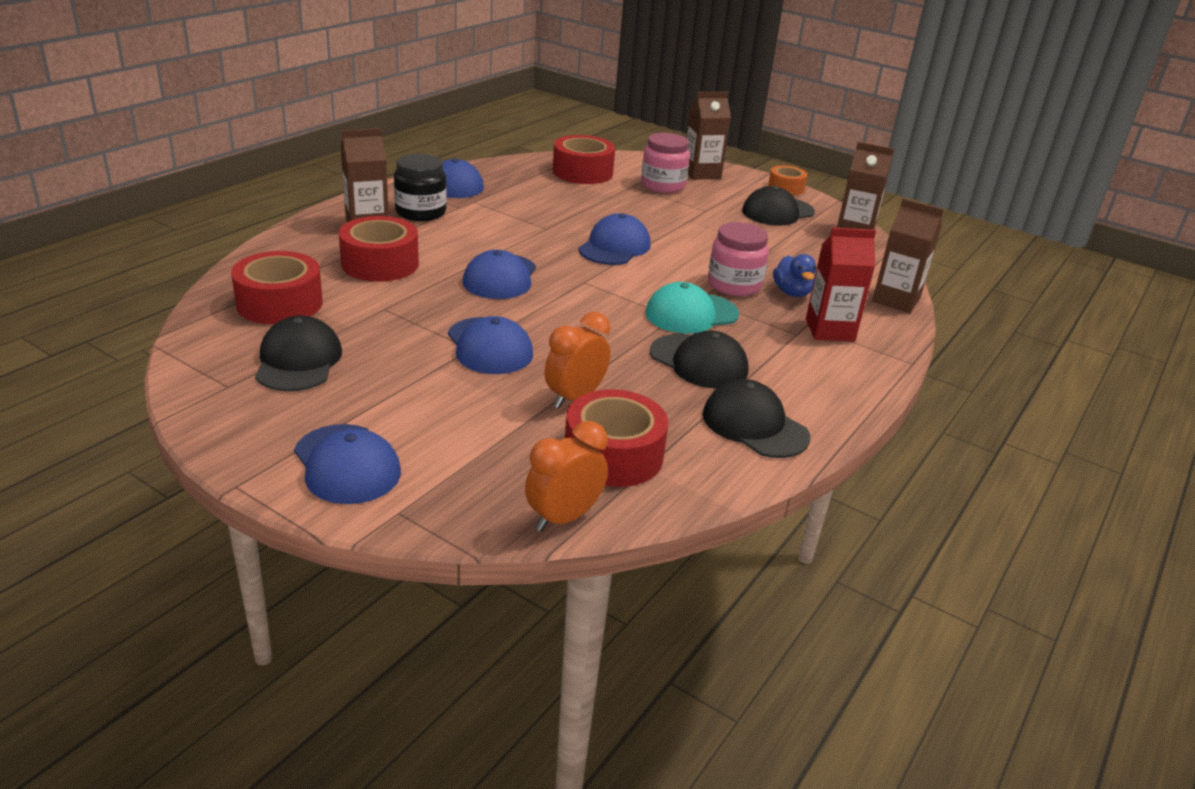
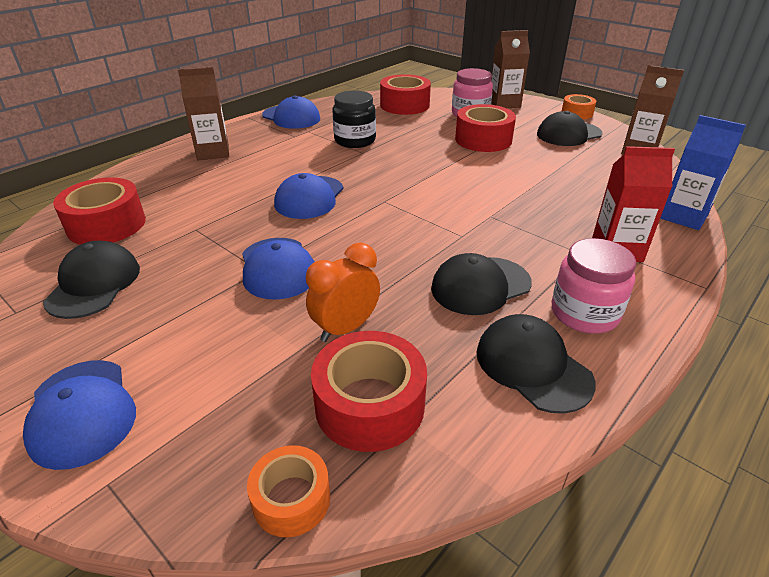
camera: 10 degrees right, 5 degrees up
(380, 263) = (209, 186): red tape -> red tape (483, 140)
(420, 212) = (261, 141): black jar -> black jar (355, 140)
(563, 517) = (291, 499): orange clock -> orange tape
(614, 247) = (418, 168): blue cap -> none
(691, 314) = (479, 233): turquoise cap -> none
(699, 362) = (480, 286): black cap -> black cap turned 105 degrees clockwise
(734, 285) = (523, 203): pink jar -> pink jar (584, 313)
(792, 292) = (579, 210): blue duck -> none
(896, 300) = (683, 216): brown carton -> blue carton

